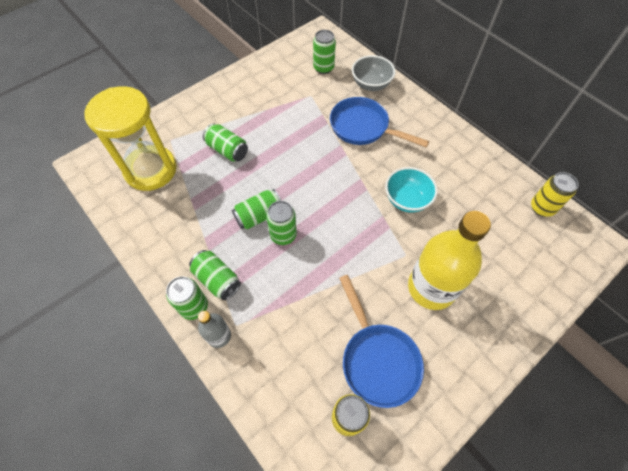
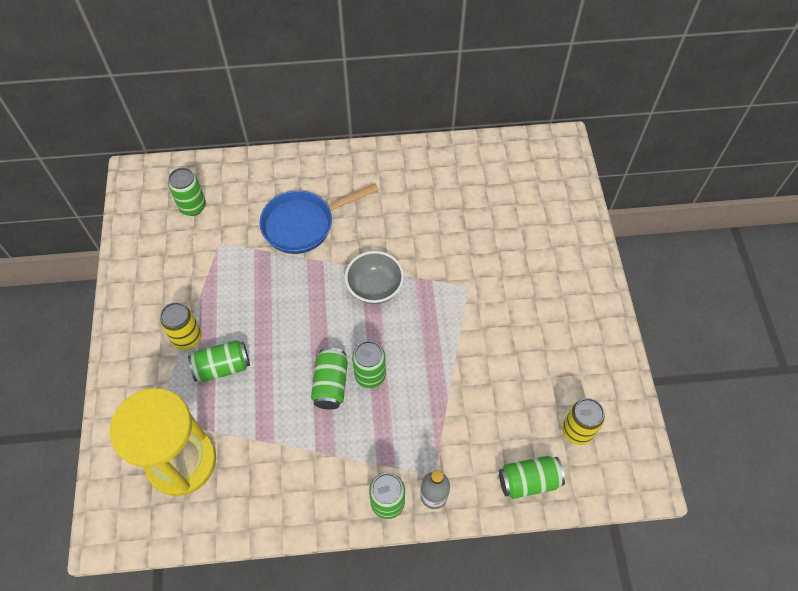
camera: 55 degrees left, 0 degrees up
(217, 280) = (373, 465): green can -> green can (529, 481)
(371, 84) = (256, 180): grey bowl -> grey bowl (375, 288)
(377, 359) = (544, 375): blue pan -> none
(407, 200) = (414, 246): turquoise bowl -> none
(431, 287) = (512, 289): yellow bottle -> none
(542, 208) = (501, 153): yellow can -> yellow can (187, 338)

